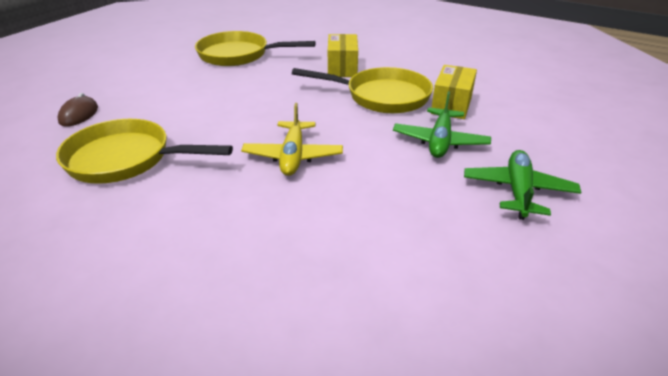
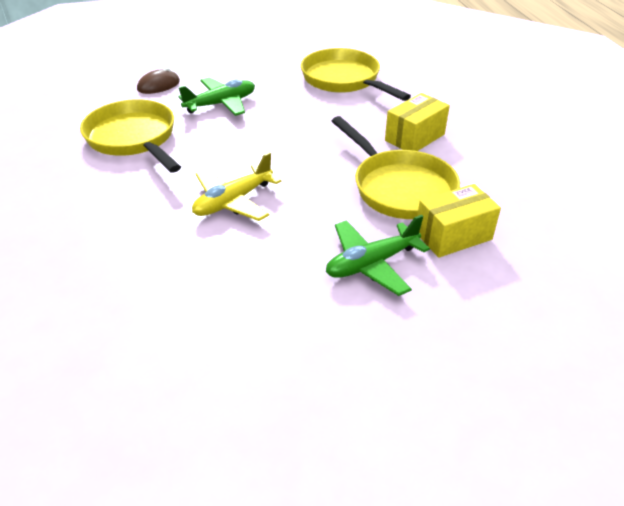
camera: 45 degrees right, 5 degrees up
(518, 191) = (353, 356): green plane -> green plane (221, 104)

